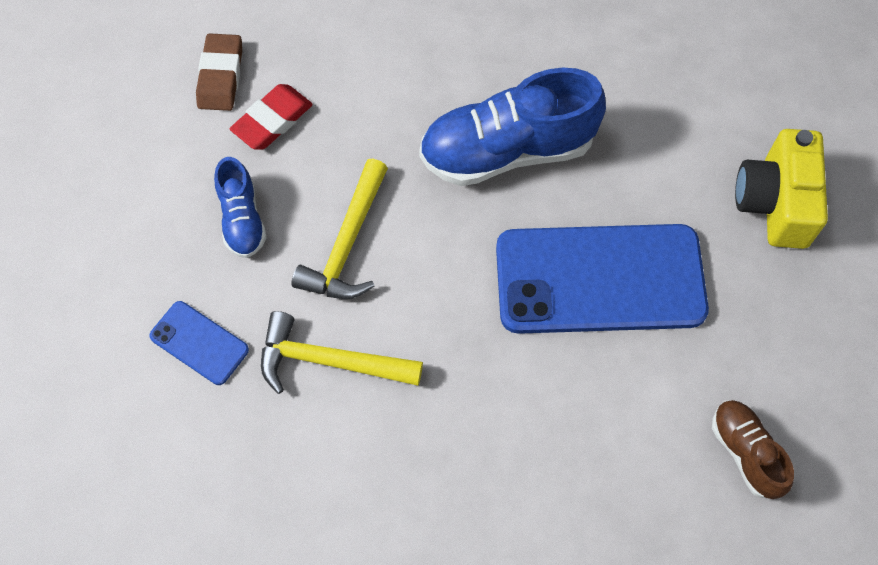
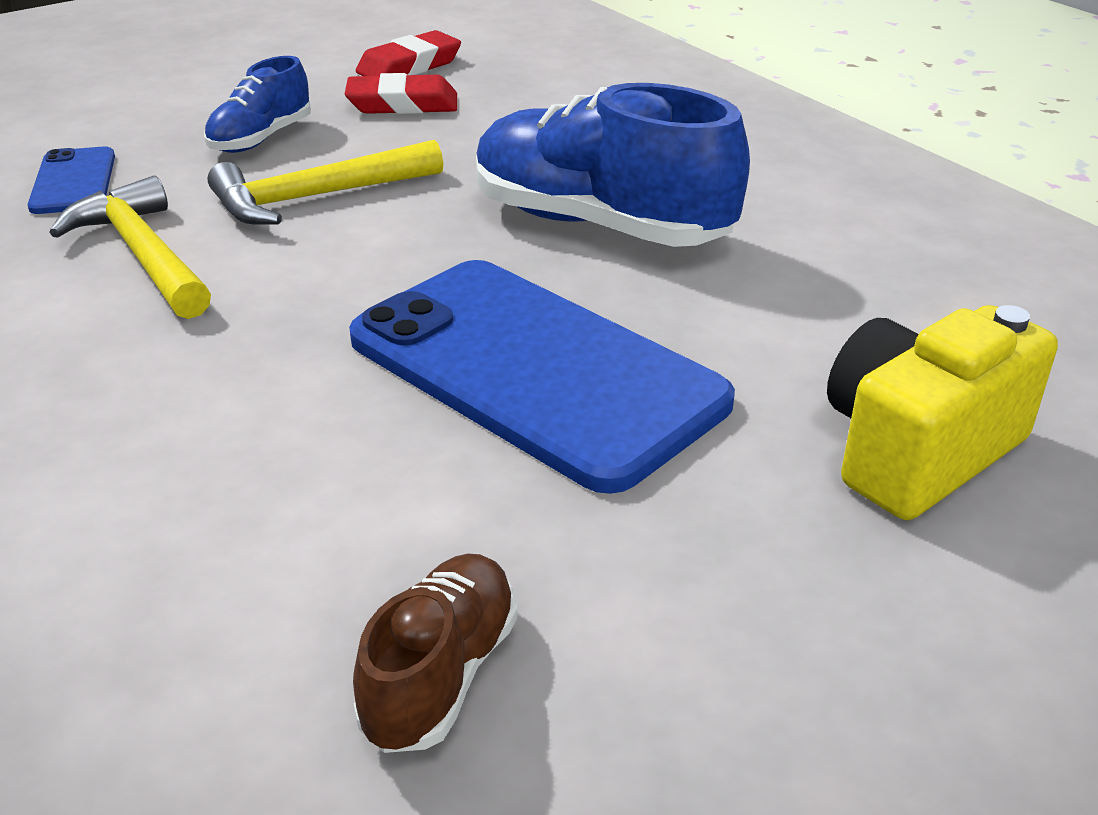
camera: 45 degrees right, 30 degrees down
(220, 76) = (409, 66): brown eraser -> red eraser

